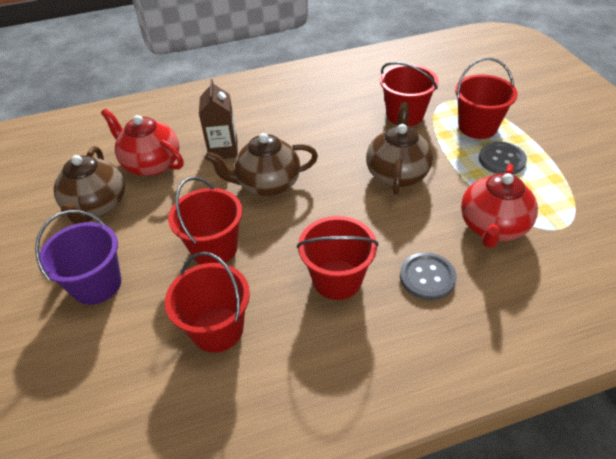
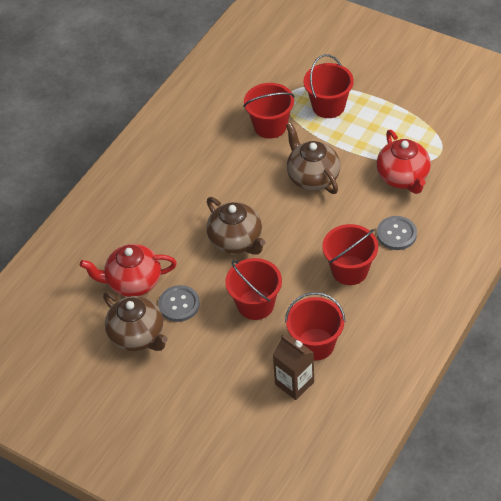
camera: 40 degrees left, 5 degrees up
(97, 284) = (211, 376): purple bucket -> none
(223, 150) = (172, 237): brown carton -> brown carton (294, 383)
(267, 184) = (236, 241): brown teapot -> brown teapot turned 75 degrees counterclockwise
(501, 160) = (367, 124): grey button -> grey button (179, 304)

